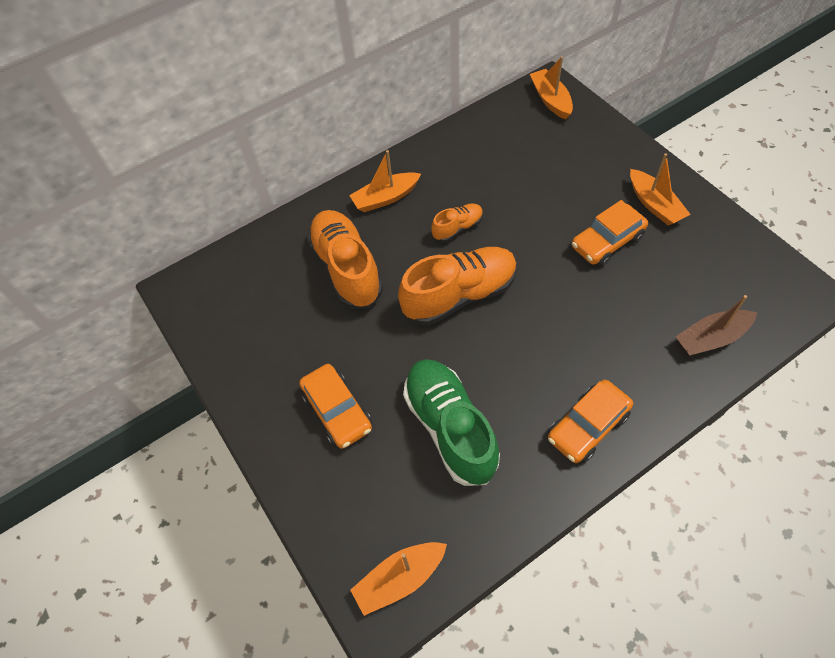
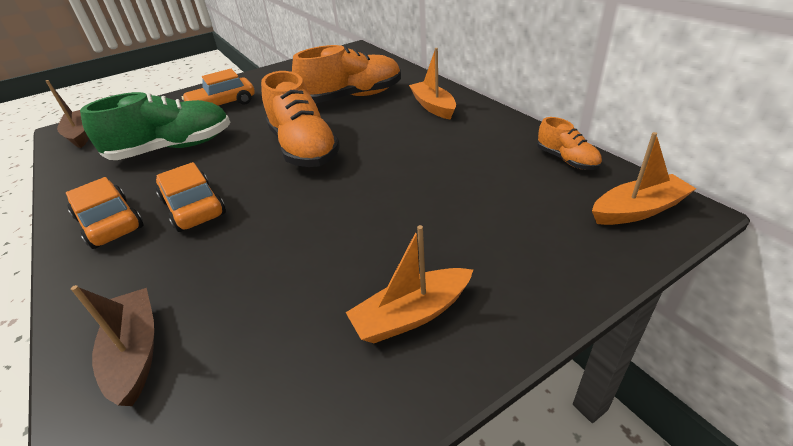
camera: 90 degrees right, 20 degrees down
(399, 579) = (80, 134): orange boat -> brown boat
(457, 228) = (389, 144): orange shoe -> orange shoe (566, 160)
(607, 242) = (345, 253): orange car -> orange car (194, 207)

